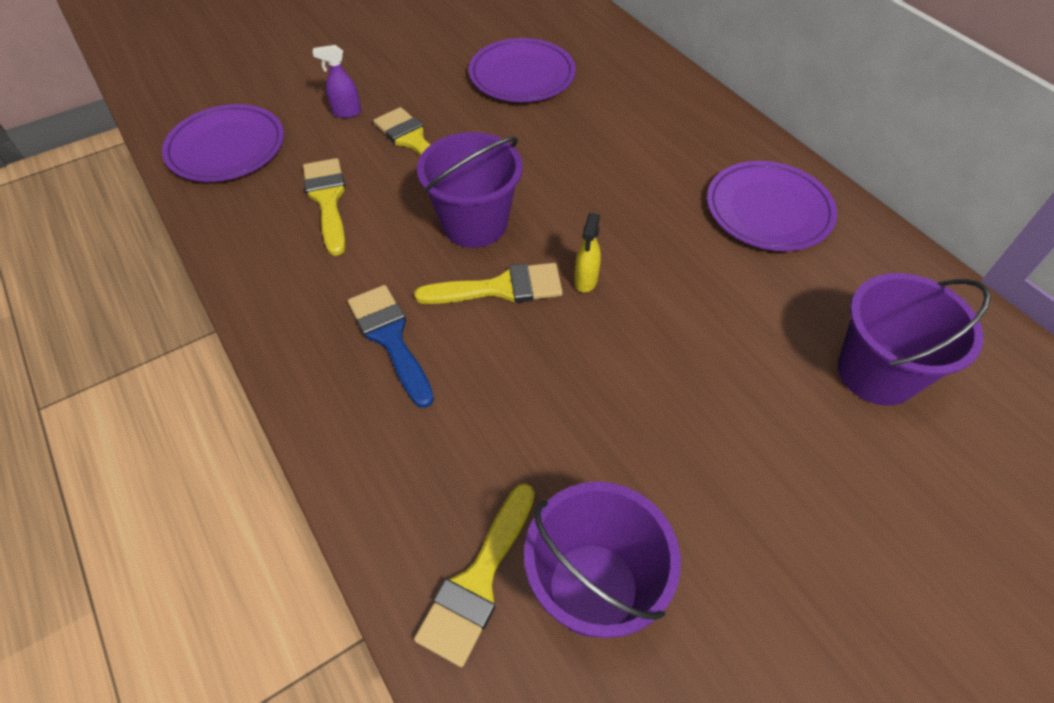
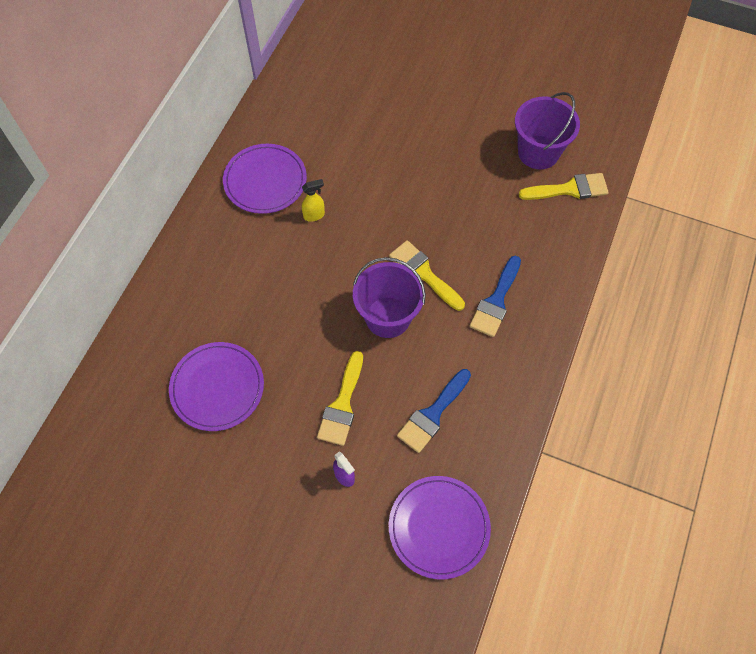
camera: 125 degrees left, 10 degrees up
(328, 200) = (432, 414): yellow brush -> blue brush
(585, 281) = (387, 237): yellow spray bottle -> yellow spray bottle (314, 215)
(876, 373) = (352, 101): purple bucket -> none

